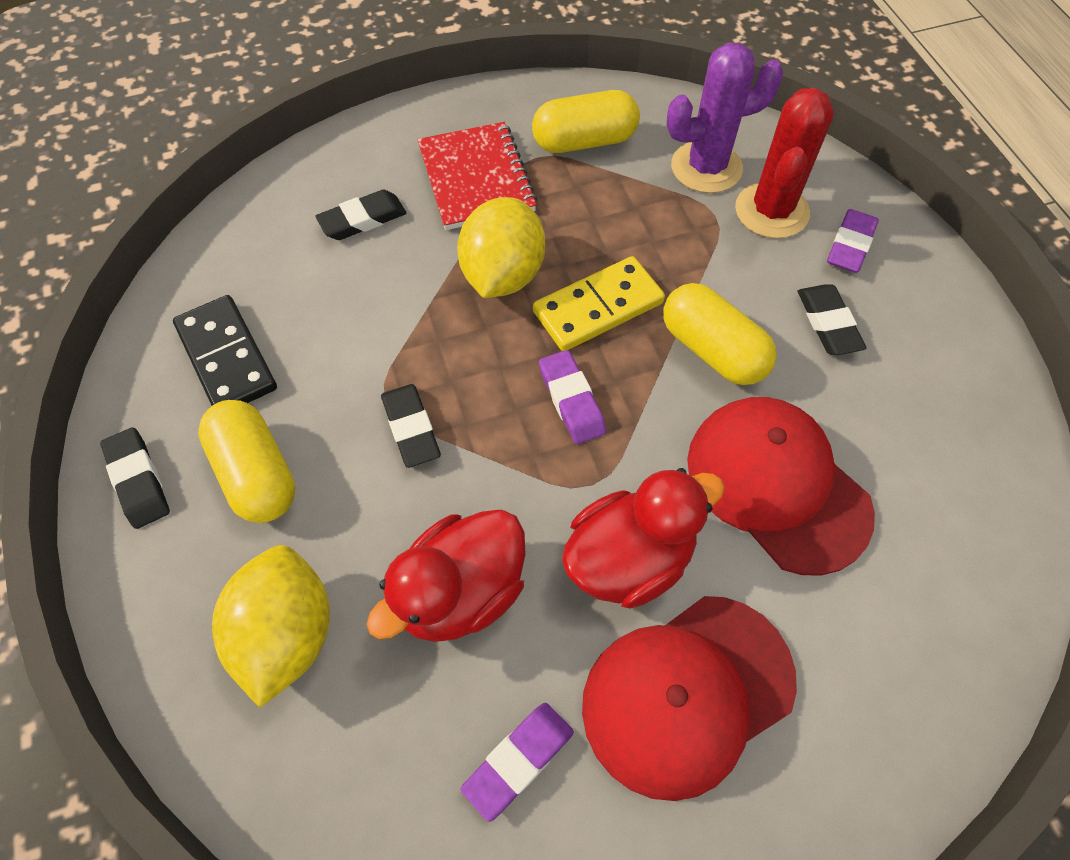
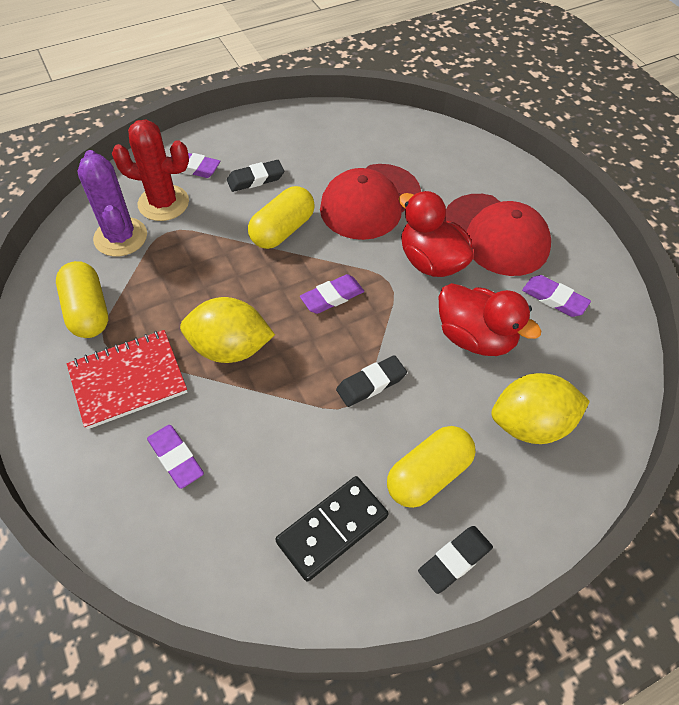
camera: 100 degrees left, 5 degrees down
(362, 220) = (176, 458): black eraser -> purple eraser
(598, 307) = (254, 289): yellow domino -> none

